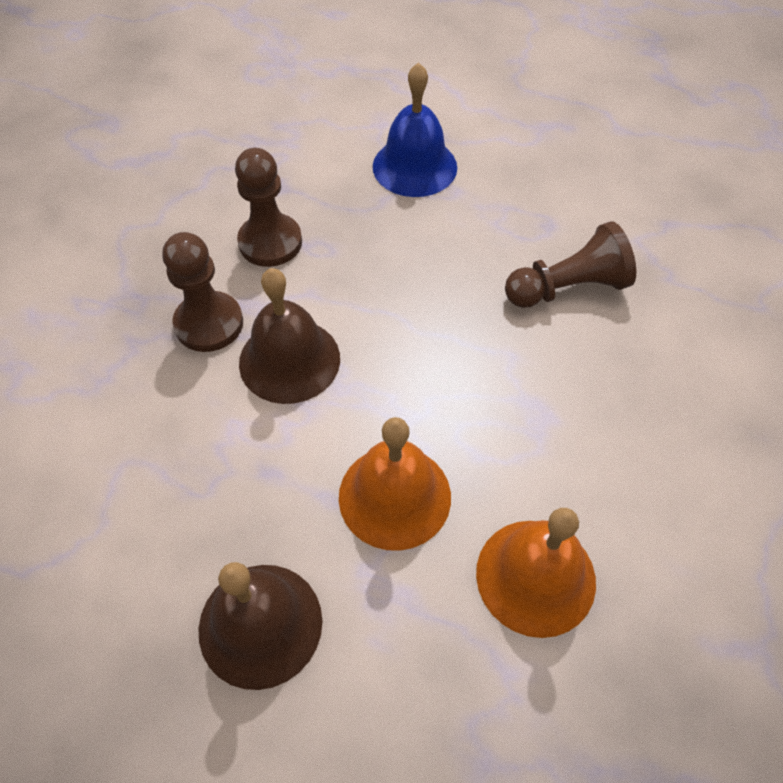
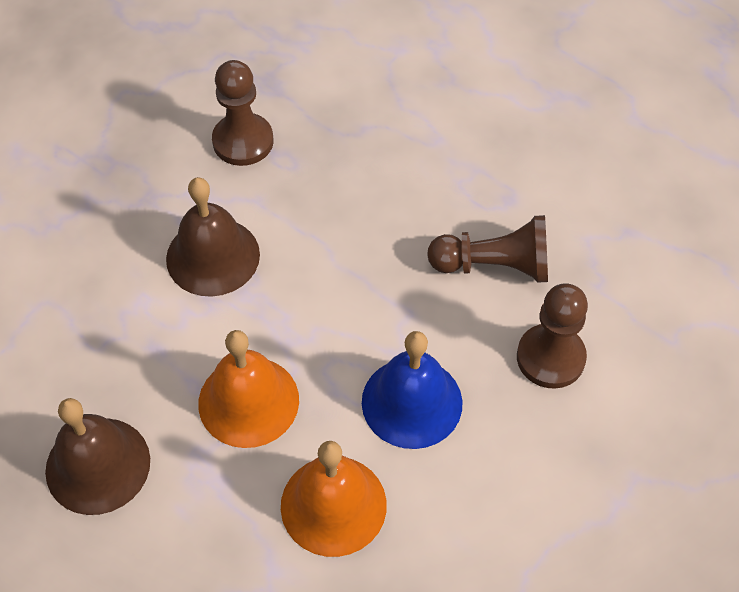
camera: 20 degrees right, 0 degrees up
(209, 323) = (158, 202): brown pawn -> brown pawn (550, 358)
(414, 166) = (410, 103): blue bell -> blue bell (412, 402)

